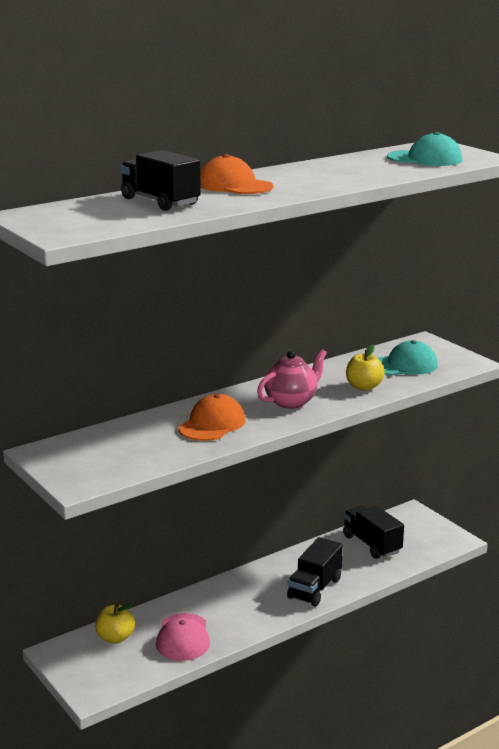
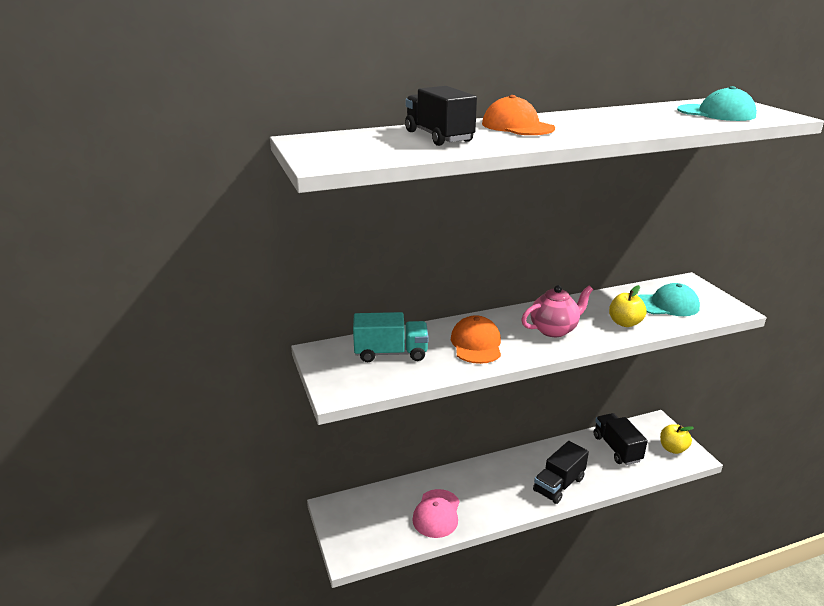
camera: 15 degrees right, 5 degrees up
(115, 638) = (382, 503): yellow apple -> yellow apple (673, 448)
(121, 444) = (391, 353): none -> turquoise truck
(212, 424) = (476, 344): orange cap -> orange cap turned 45 degrees counterclockwise

